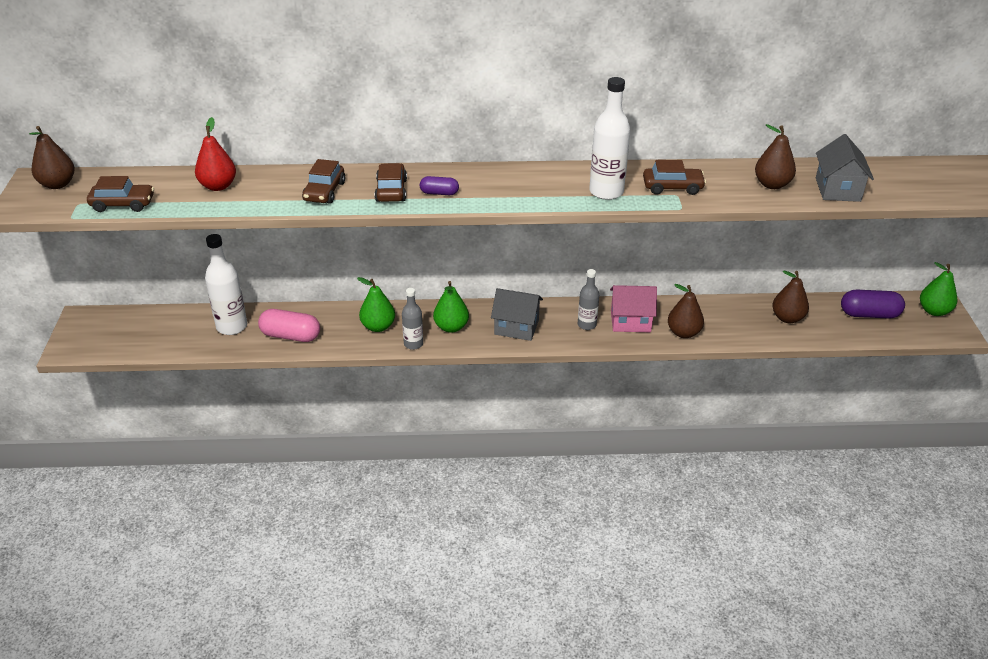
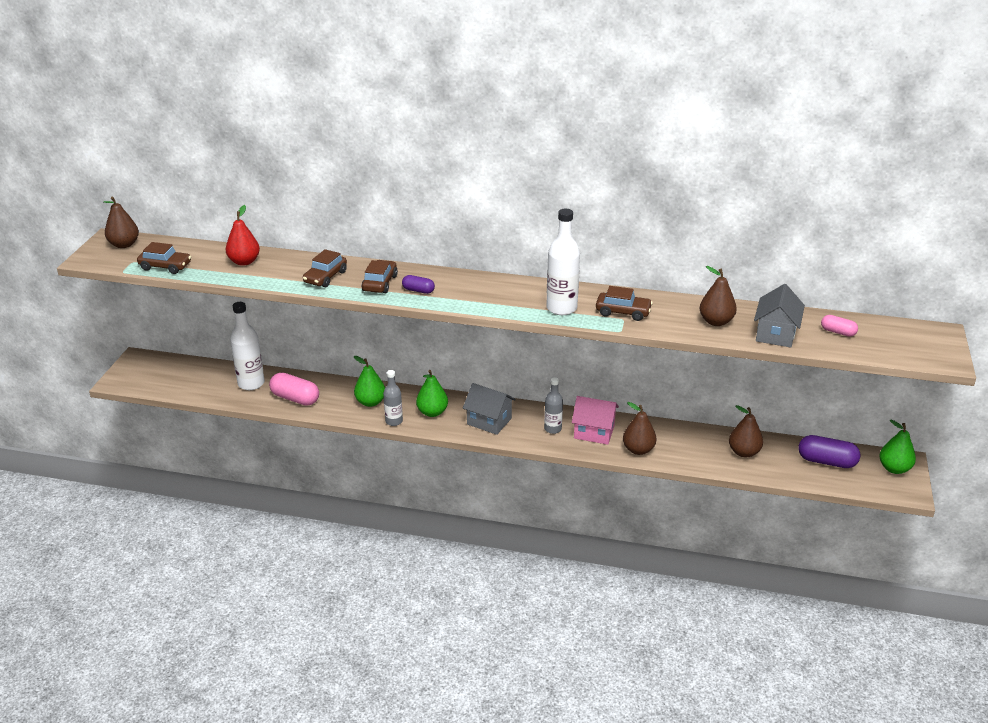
camera: 15 degrees right, 5 degrees down
(895, 179) = (838, 332): none -> pink capsule

